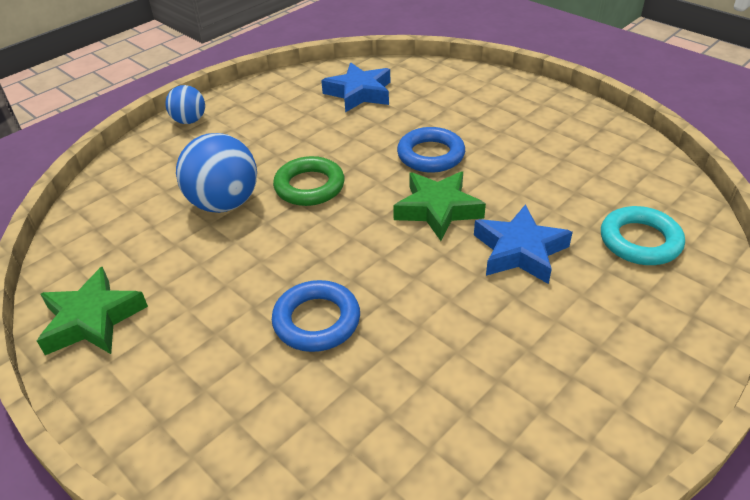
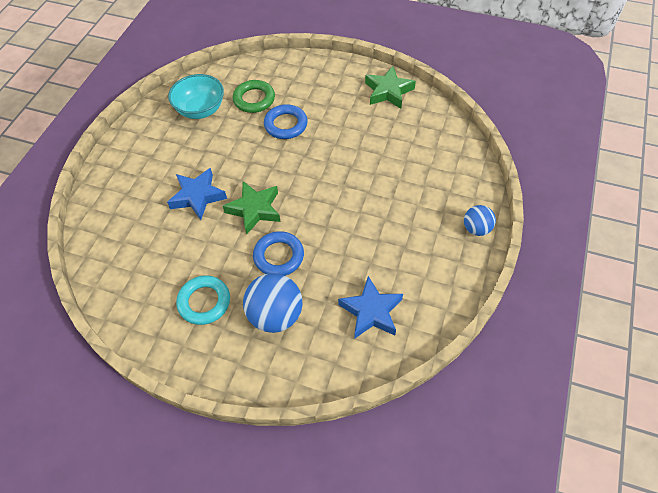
camera: 155 degrees right, 15 degrees up
(224, 203) = (385, 170): blue ball -> blue ball (275, 315)
(309, 186) = (343, 200): green ring -> green ring (254, 99)
(470, 418) = (200, 110): none -> turquoise bowl
(640, 241) = (128, 227): turquoise ring -> turquoise ring (204, 302)

